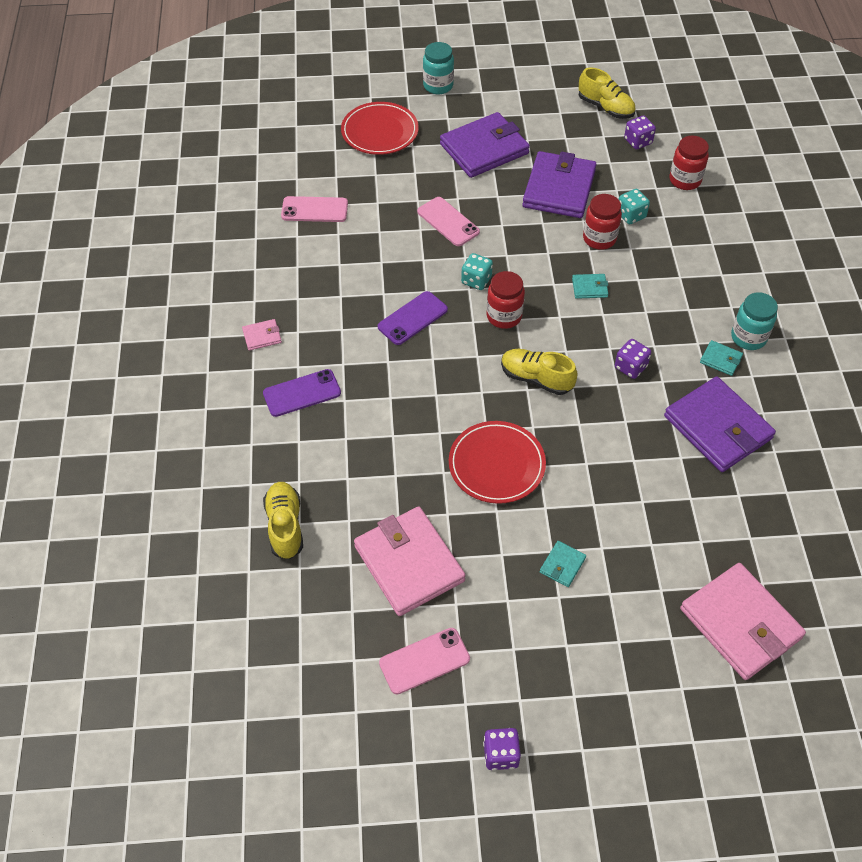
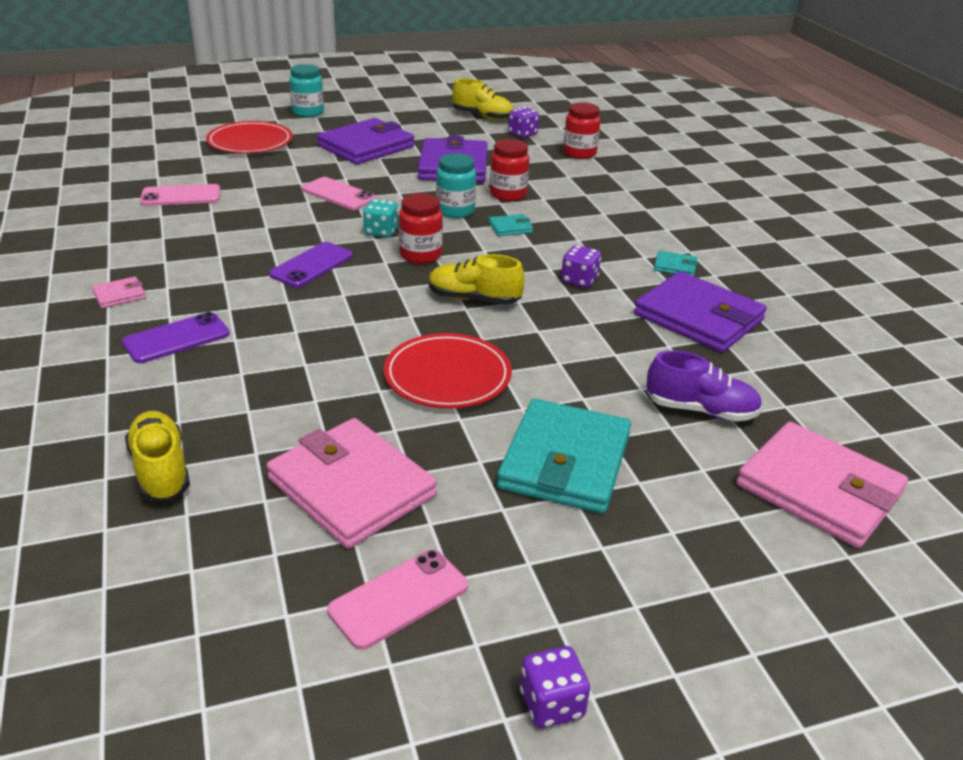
camera: 15 degrees left, 20 degrees down
(562, 565) = (565, 461): turquoise wallet -> turquoise wallet, size x2.35
(631, 215) = (534, 178): turquoise dice -> none
(681, 531) = (700, 410): none -> purple shoe
(748, 337) = (696, 248): turquoise jar -> turquoise jar (455, 211)

